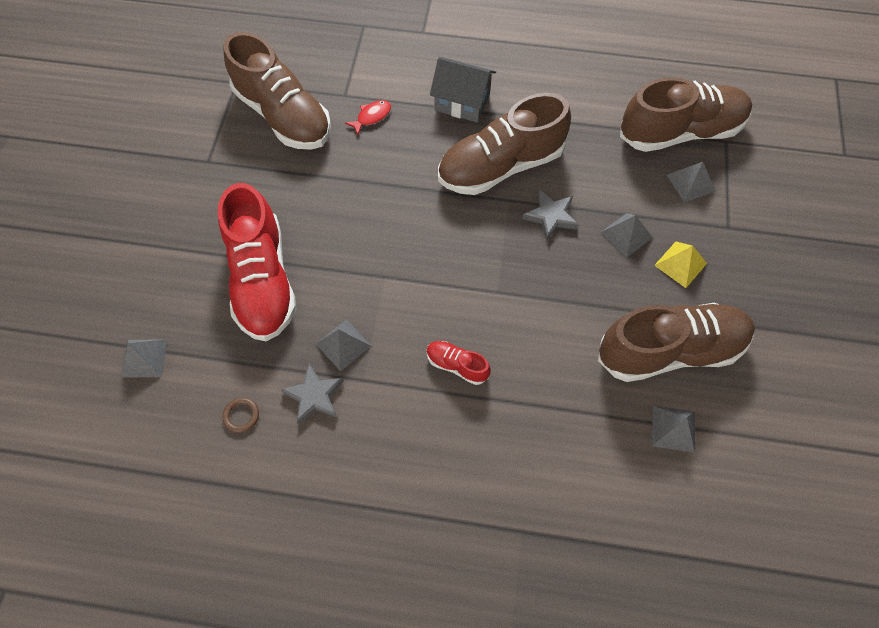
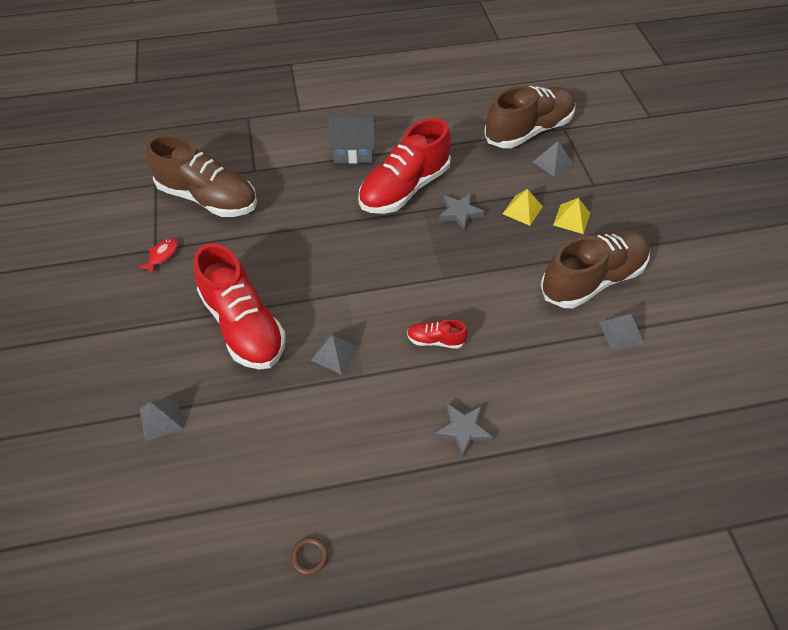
camera: 20 degrees left, 10 degrees down
(241, 416) = (270, 436): brown ring -> brown ring (309, 556)
(314, 396) = (327, 400): grey star -> grey star (463, 430)
(371, 117) = (284, 180): red fish -> red fish (162, 255)
(500, 166) = (404, 189): brown shoe -> red shoe
(626, 235) = (522, 210): grey pyramid -> yellow pyramid

